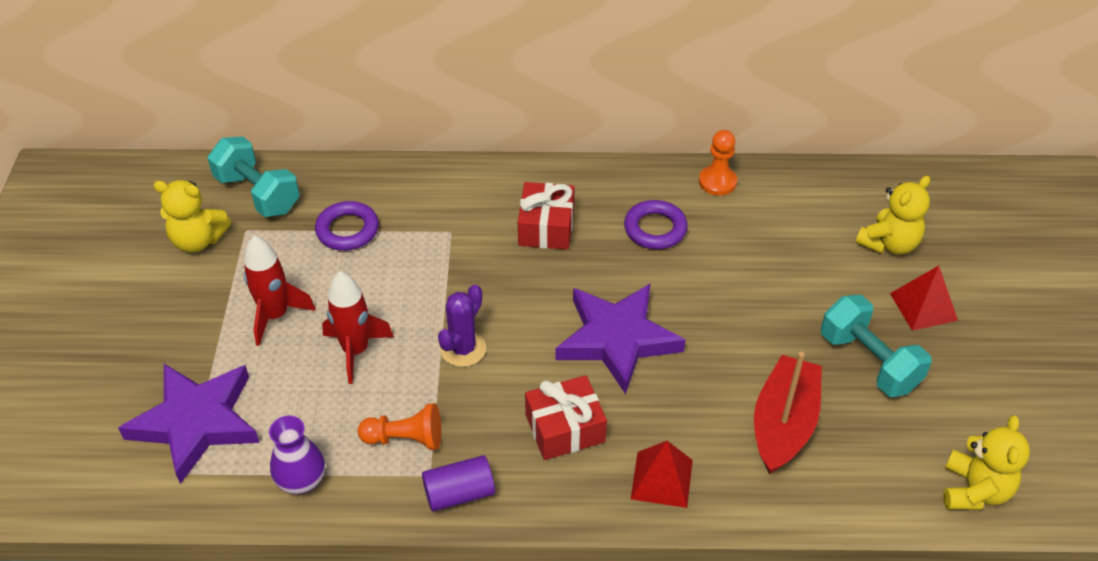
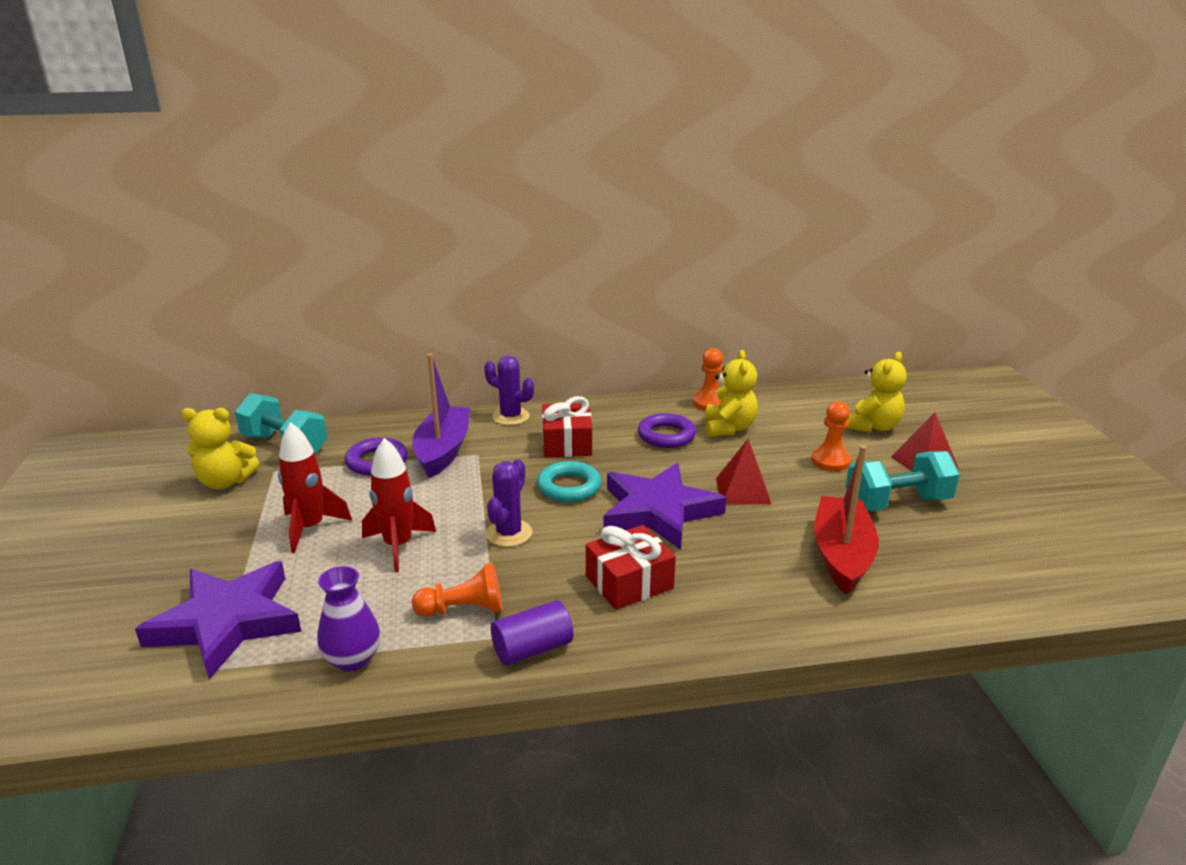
camera: 10 degrees left, 20 degrees down
(416, 222) = (443, 451): none -> purple boat
(495, 178) = (511, 417): none -> purple cactus
(535, 293) = (569, 487): none -> turquoise ring
(661, 479) = (741, 611): red pyramid -> red pyramid (742, 491)
(821, 291) = (830, 461): none -> orange pawn
(869, 362) = (897, 503): turquoise dumbbell -> turquoise dumbbell turned 60 degrees counterclockwise
(974, 490) = (1045, 583): yellow teddy bear -> yellow teddy bear (729, 428)

